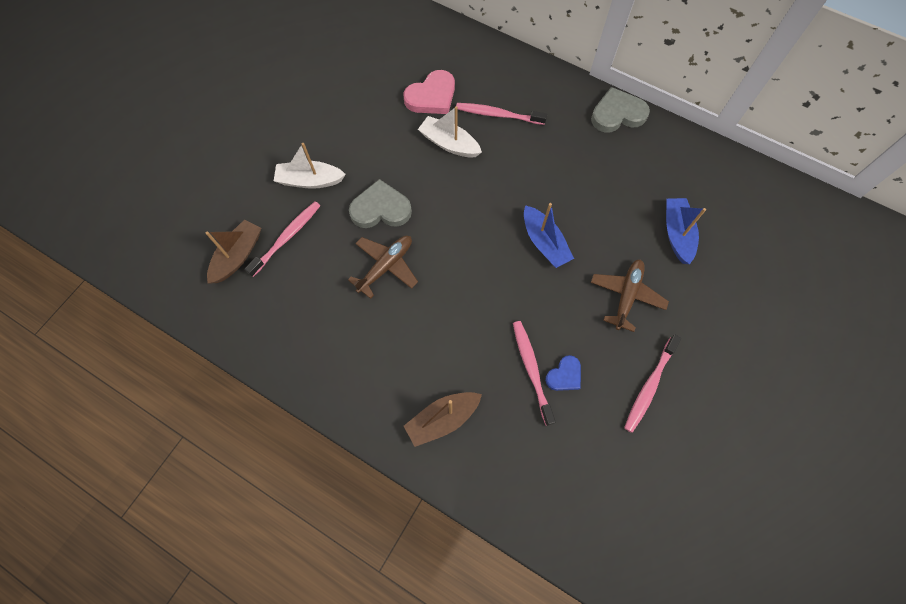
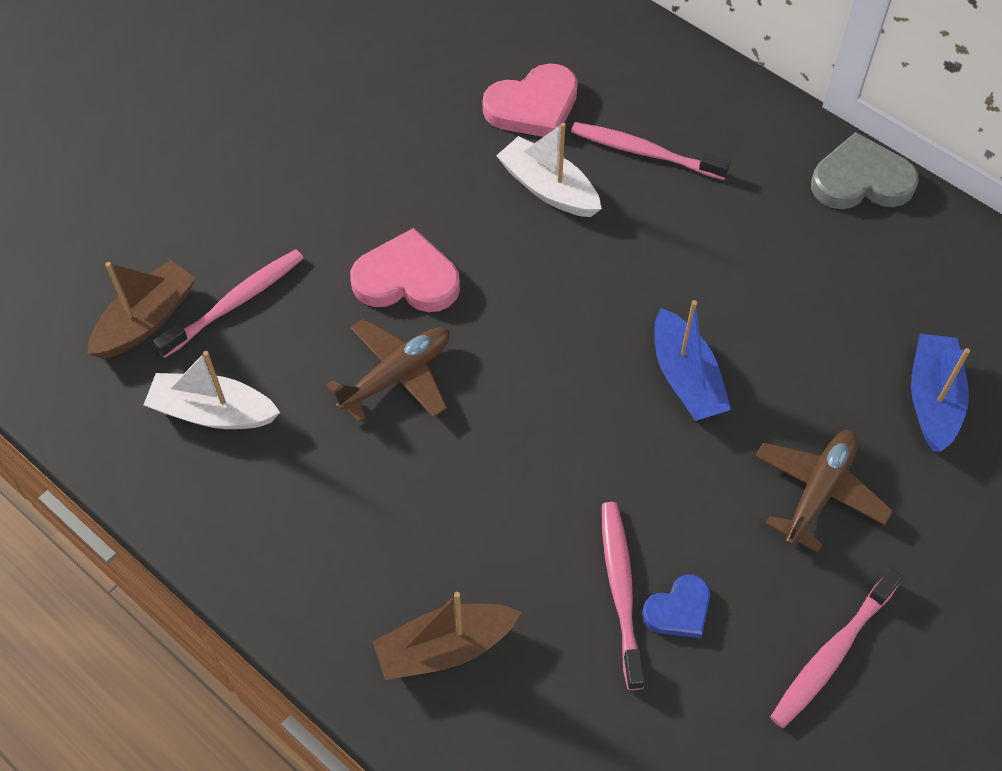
camera: 10 degrees right, 10 degrees down
(310, 180) = (294, 215): white boat -> white boat (213, 412)
(381, 209) = (407, 279): grey heart -> pink heart

